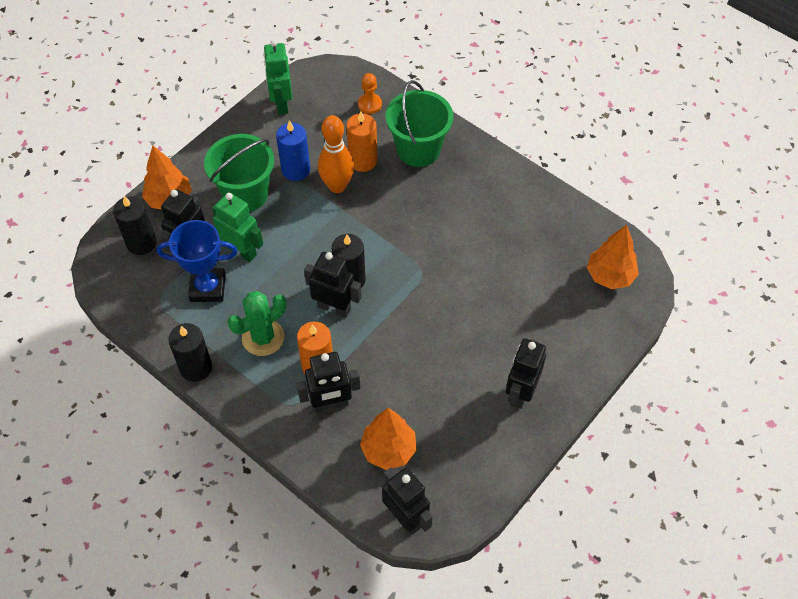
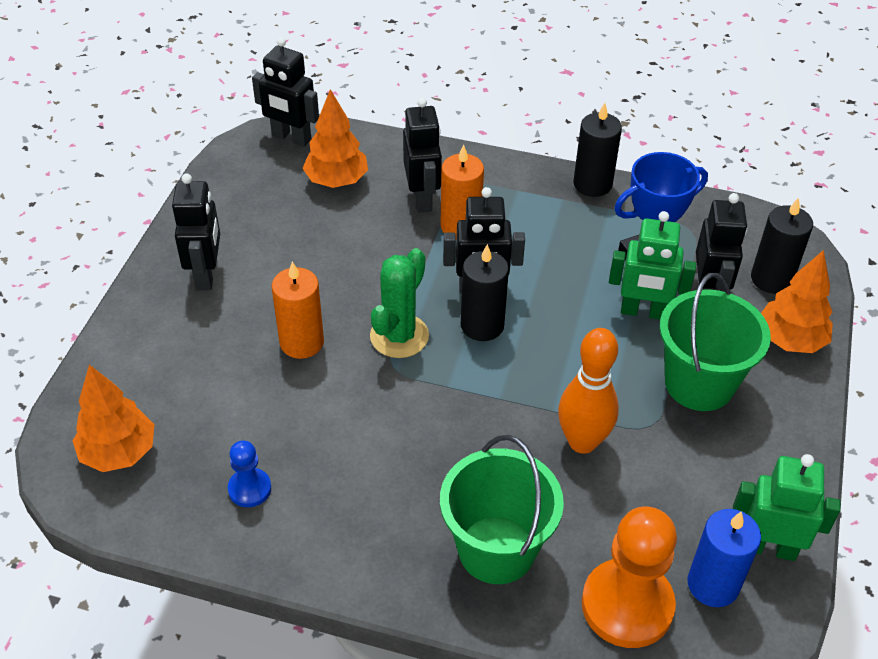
camera: 155 degrees right, 10 degrees down
(263, 337) = (542, 232): green cactus -> green cactus (399, 336)
(281, 103) = (768, 547): green robot -> green robot turned 45 degrees counterclockwise
(295, 170) = (659, 443): blue candle -> blue candle (713, 584)
(331, 404) = (422, 198): black robot -> black robot turned 120 degrees clockwise
(363, 161) = (571, 496): orange candle -> orange candle (301, 342)
(369, 104) = (627, 605): orange pawn -> orange pawn, size x2.00
(538, 227) = (249, 489): none -> blue pawn

